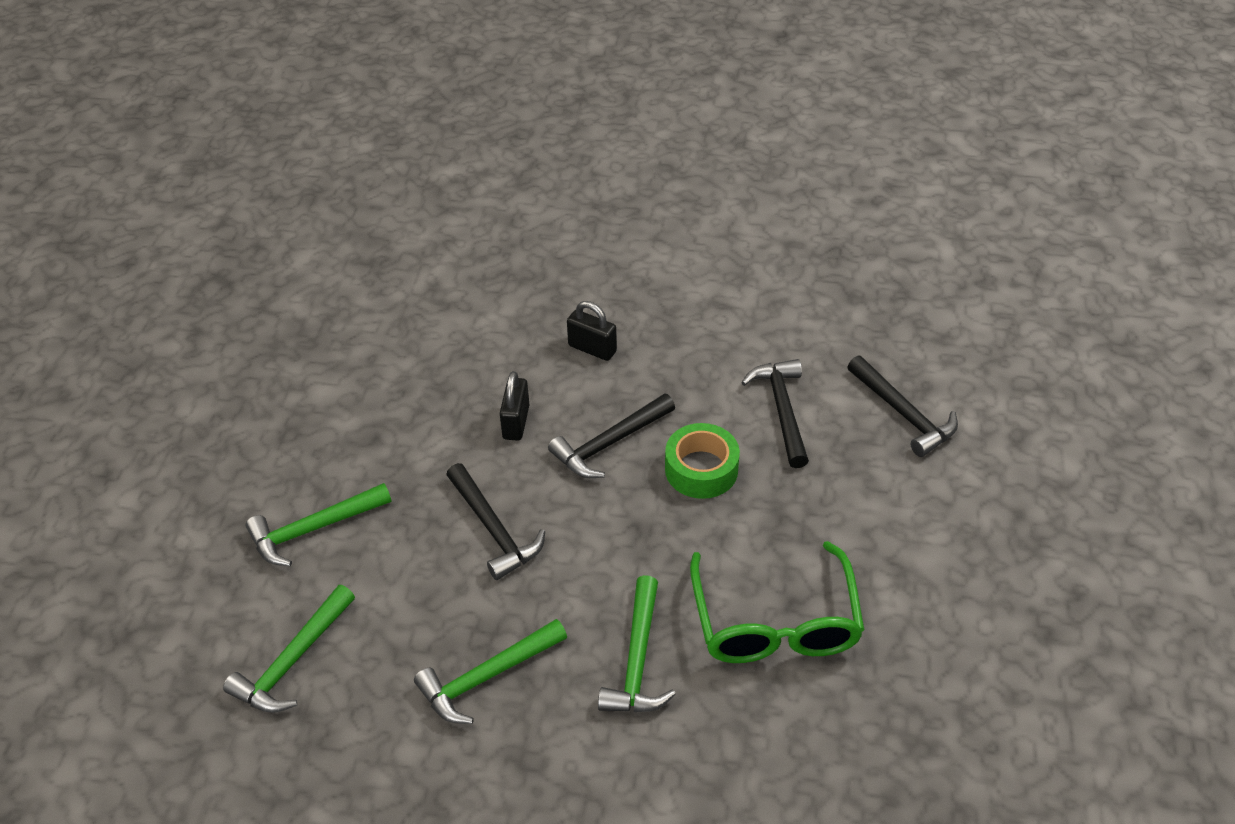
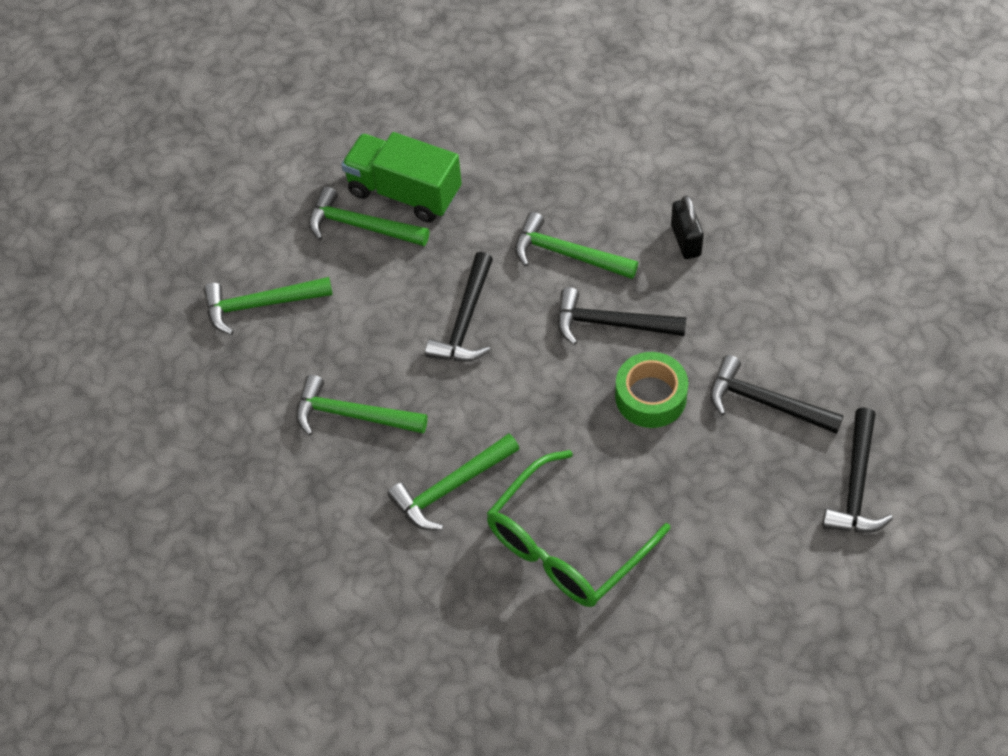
camera: 50 degrees right, 10 degrees up
(322, 476) = (404, 192): none -> green truck
(516, 422) = (567, 254): black padlock -> green hammer
(781, 410) = (765, 403): black hammer -> black hammer turned 105 degrees counterclockwise

